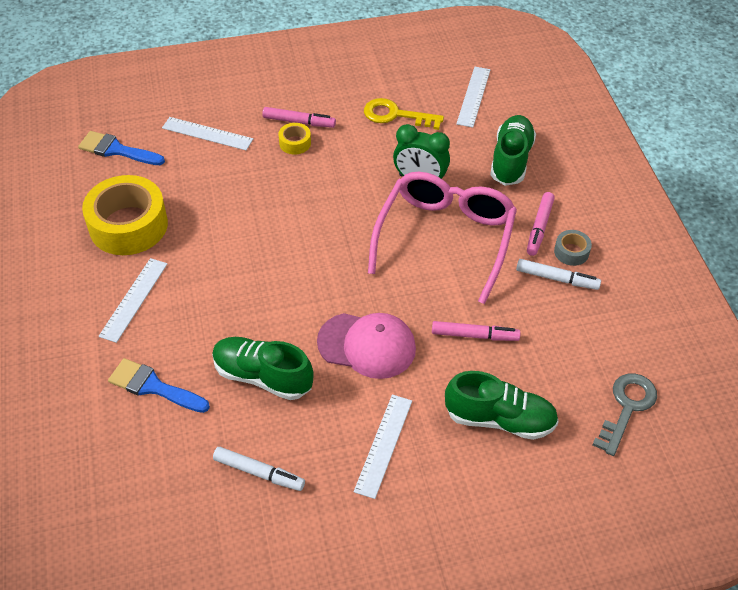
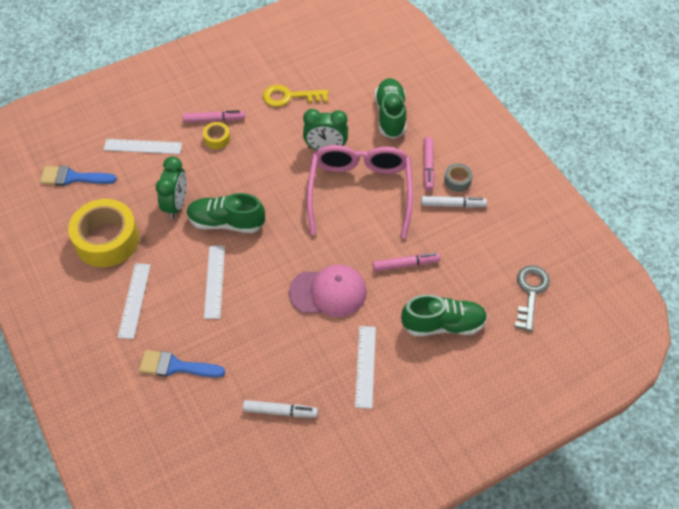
camera: 15 degrees left, 5 degrees up
(221, 204) = (176, 205): none -> green clock
(262, 376) = (257, 337): green shoe -> green shoe (226, 222)
(473, 96) = (345, 67): white ruler -> white ruler (214, 281)

